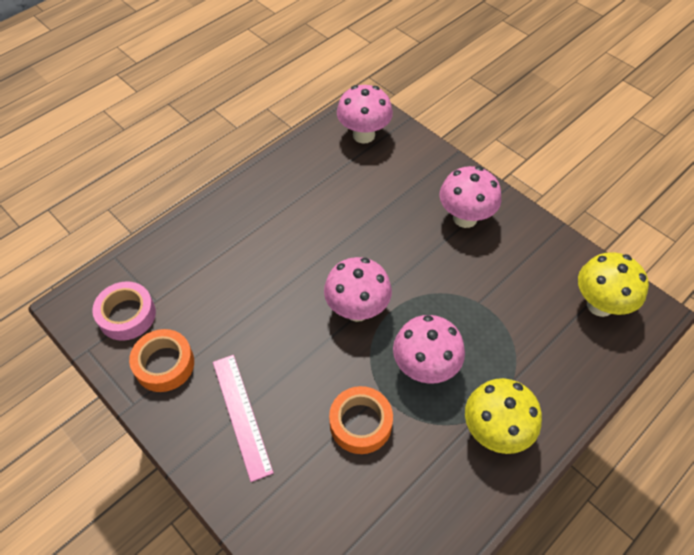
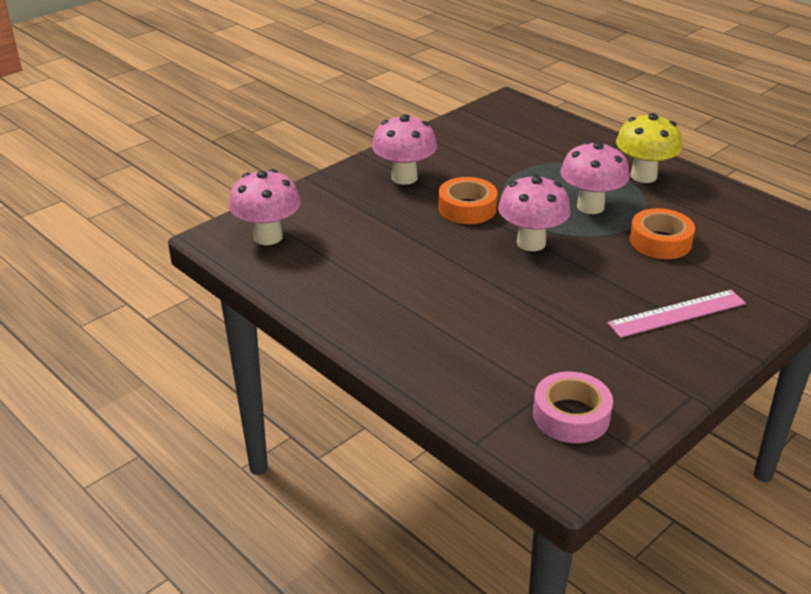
camera: 90 degrees left, 20 degrees down
(164, 364) = (633, 375): orange tape -> orange tape (467, 208)
(600, 305) = (504, 121): yellow mushroom -> none

